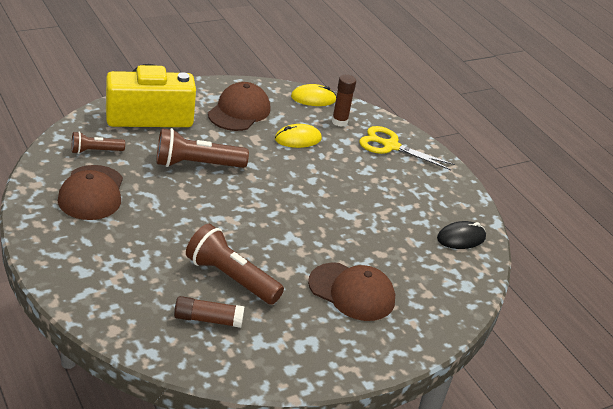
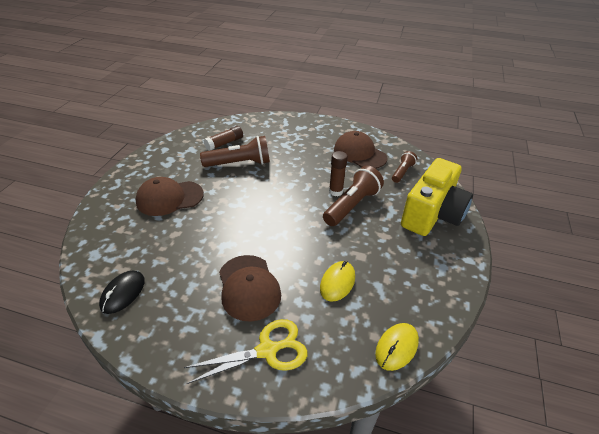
camera: 140 degrees right, 5 degrees up
(239, 111) = (407, 270): brown cap -> brown cap (248, 287)
(339, 122) = (339, 338): brown glue stick -> brown glue stick (335, 191)

